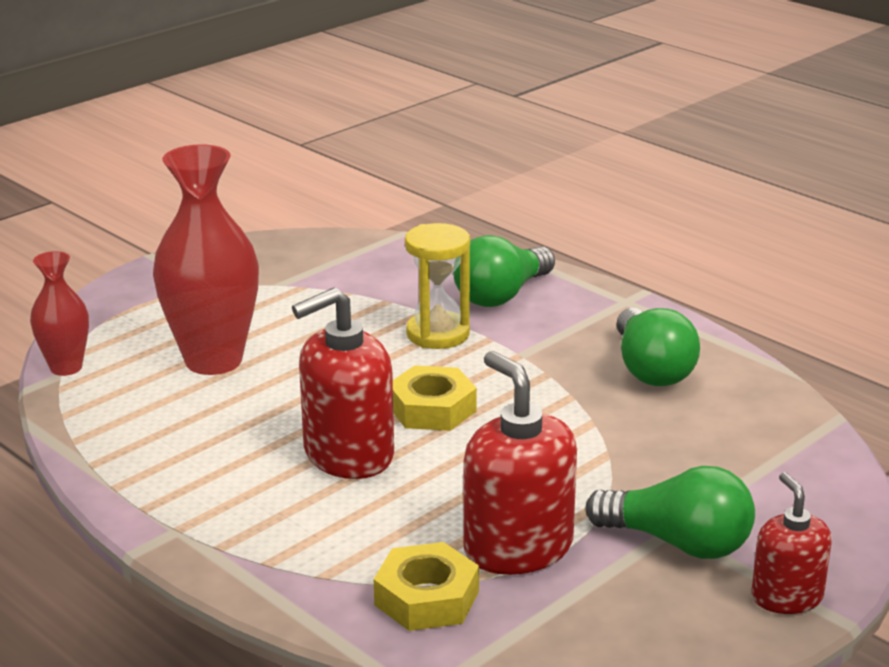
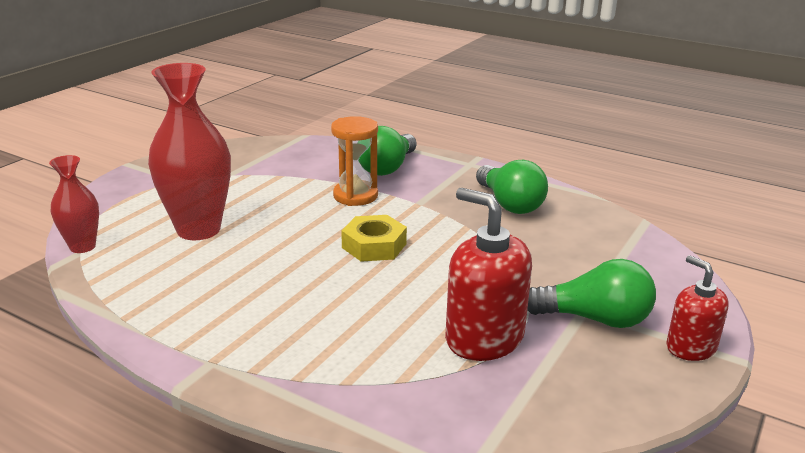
camera: 15 degrees left, 0 degrees up
(348, 454) = (326, 285): red soap dispenser -> none
(426, 598) = (435, 388): yellow nut -> none
(438, 334) = (355, 196): yellow hourglass -> orange hourglass

